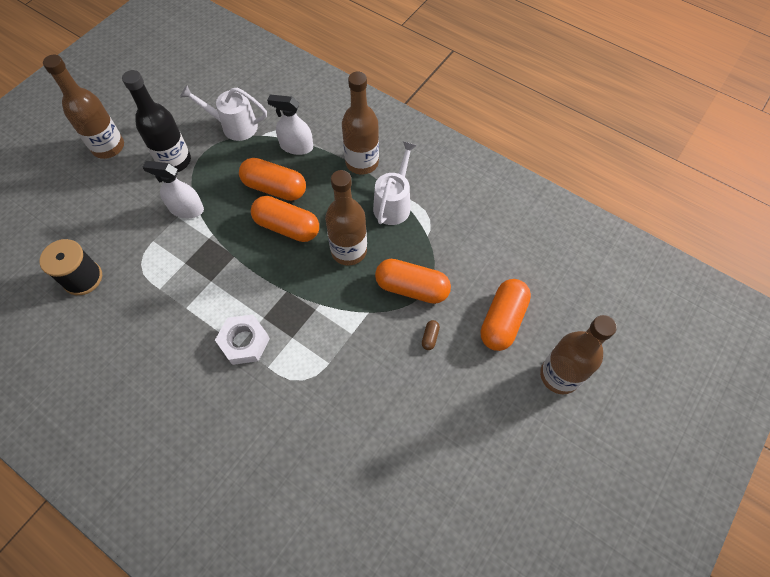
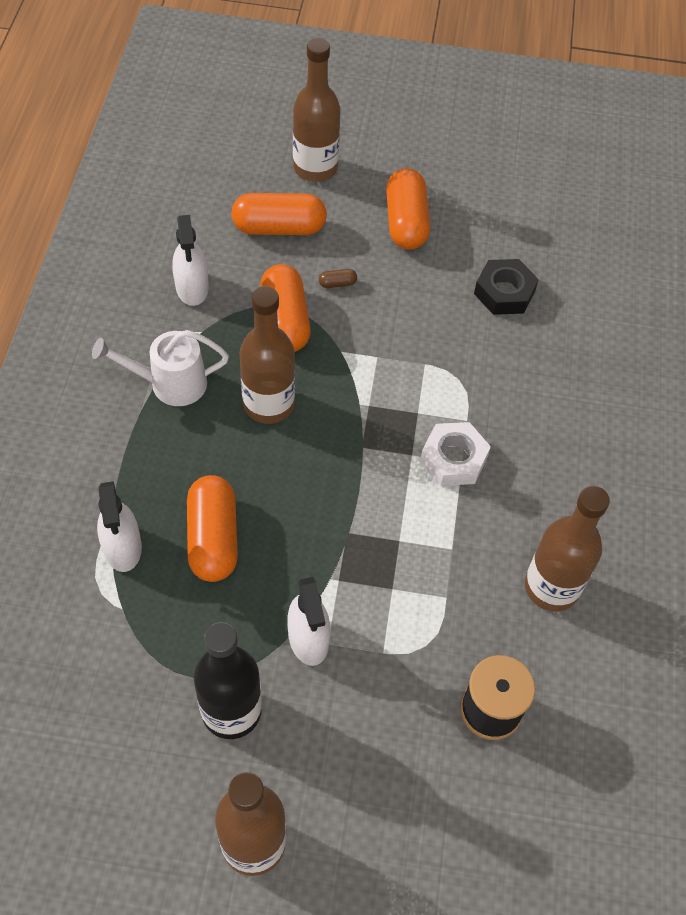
camera: 120 degrees left, 5 degrees down
(234, 126) = (120, 660): white watering can -> none
(287, 227) = (270, 491): orange capsule -> orange capsule (406, 222)
(362, 162) = (115, 448): brown bottle -> brown bottle (551, 587)
(363, 461) = (504, 292): none -> black nut
(468, 243) = (192, 287): none -> white spray bottle

